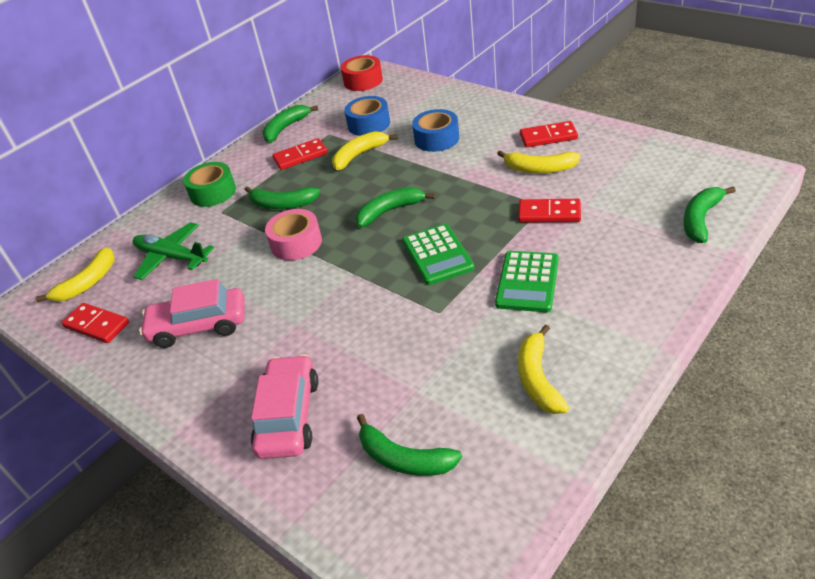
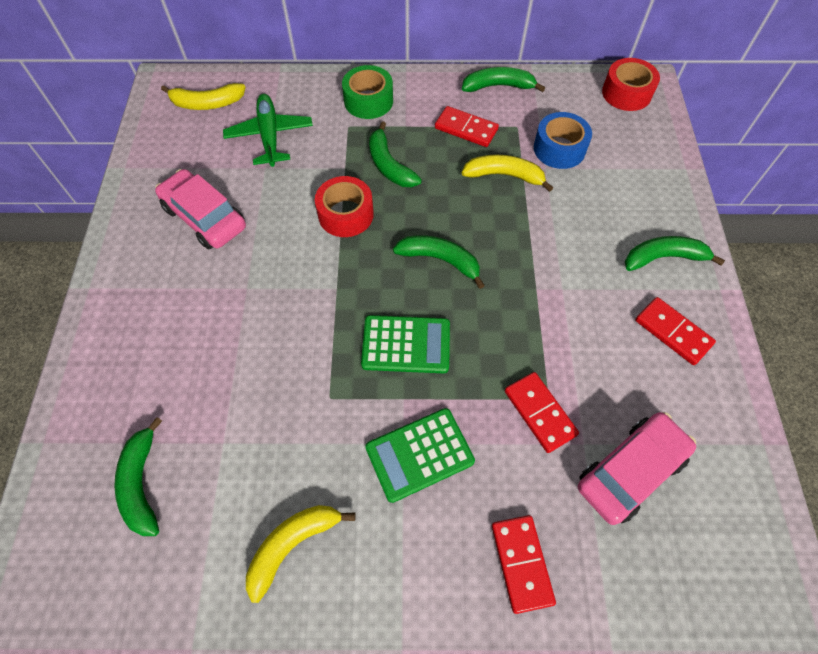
camera: 45 degrees right, 20 degrees up
(97, 325) = (167, 147): red domino -> red domino (521, 563)
(288, 416) = (144, 358): pink car -> pink car (630, 471)
(296, 243) = (345, 214): pink tape -> red tape
(436, 139) = (583, 225): blue tape -> none
(437, 255) = (406, 344): green calculator -> green calculator turned 120 degrees counterclockwise
(539, 169) = (608, 357): yellow banana -> none
(701, 219) = (645, 589): green banana -> green banana (664, 258)

